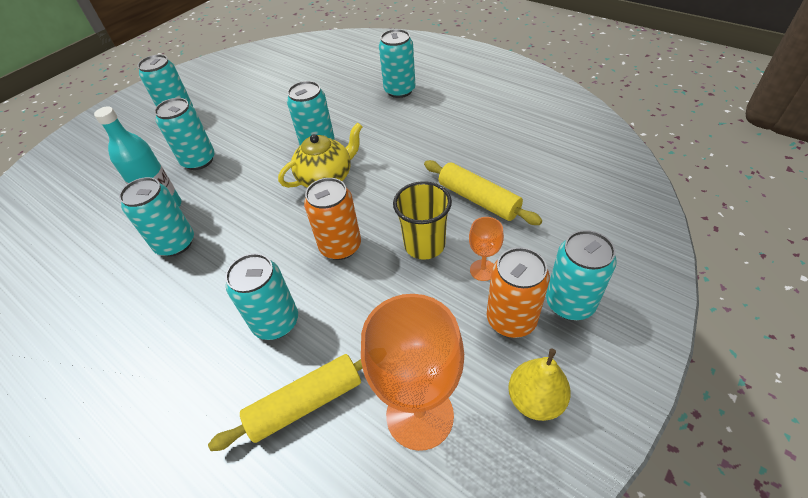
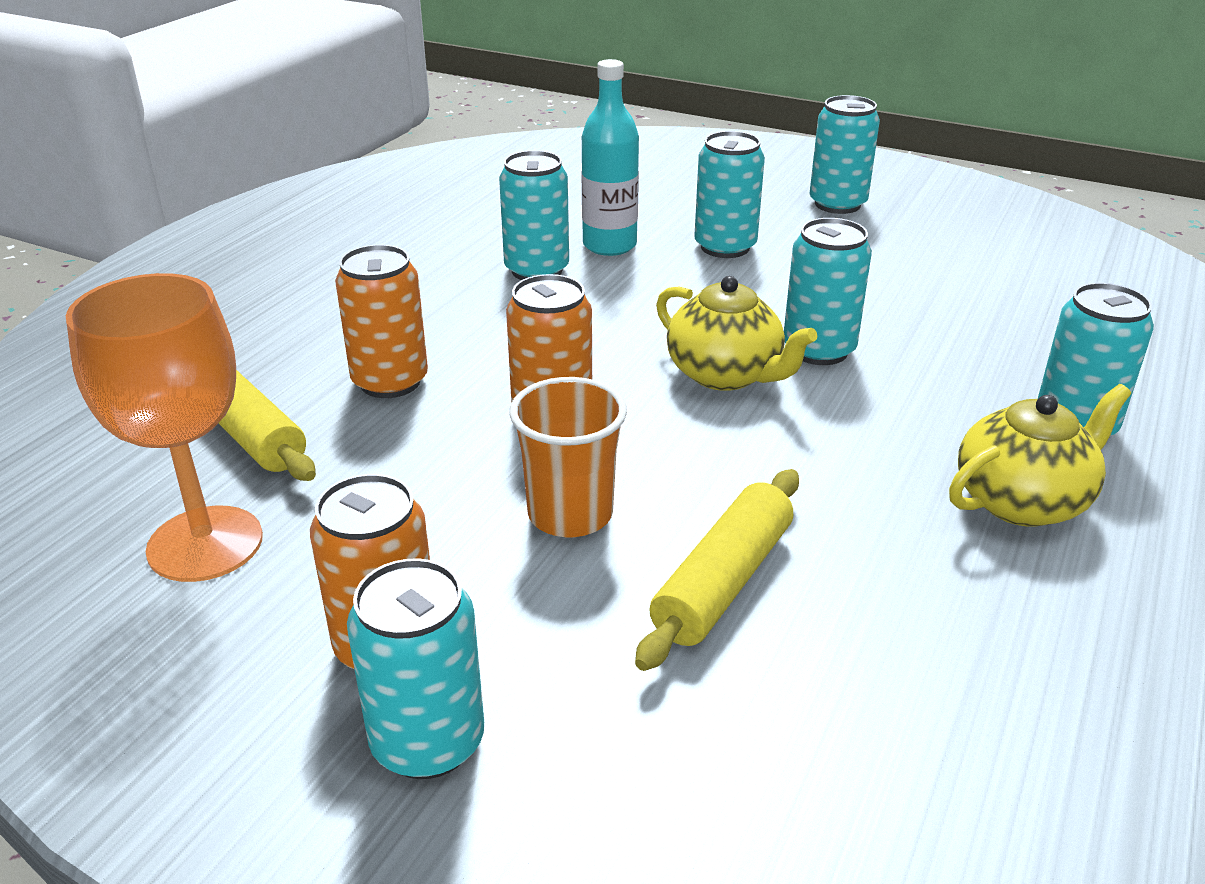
camera: 75 degrees right, 15 degrees down
(276, 322) = (390, 382): turquoise can -> orange can
(424, 245) = (570, 514): yellow cup -> orange cup
(442, 113) = (1022, 501): none -> yellow teapot
(483, 270) = (512, 600): orange goblet -> none
(535, 400) = (206, 684): yellow pear -> none

